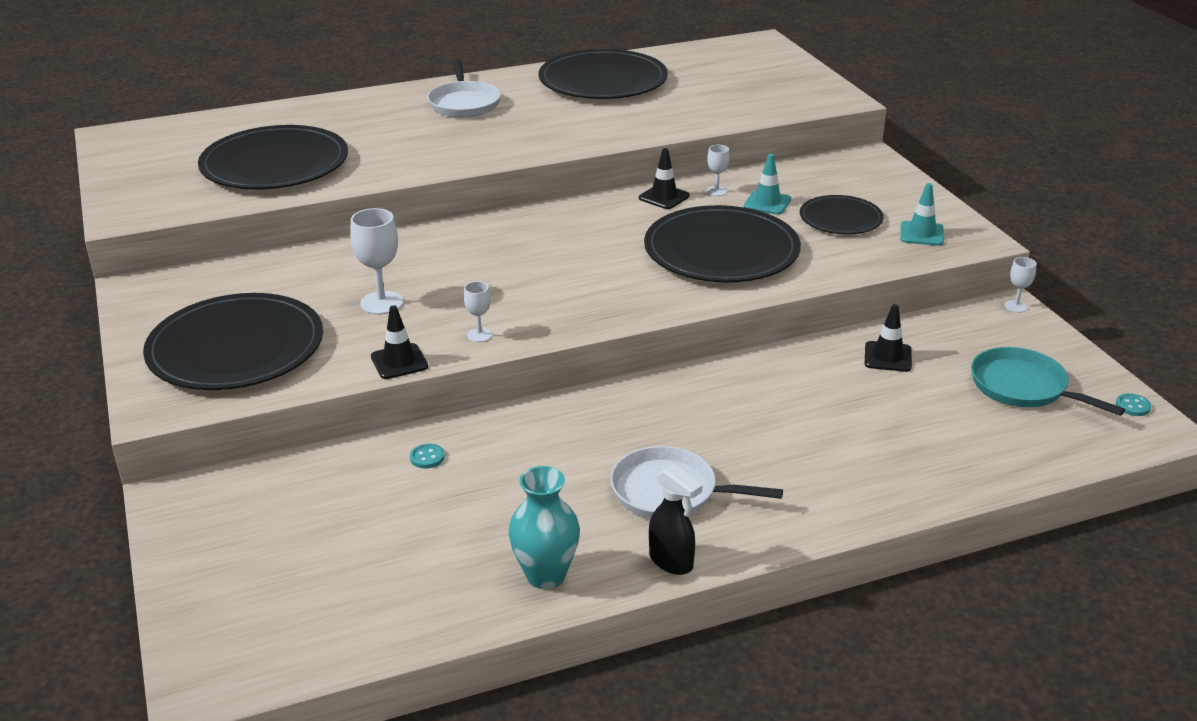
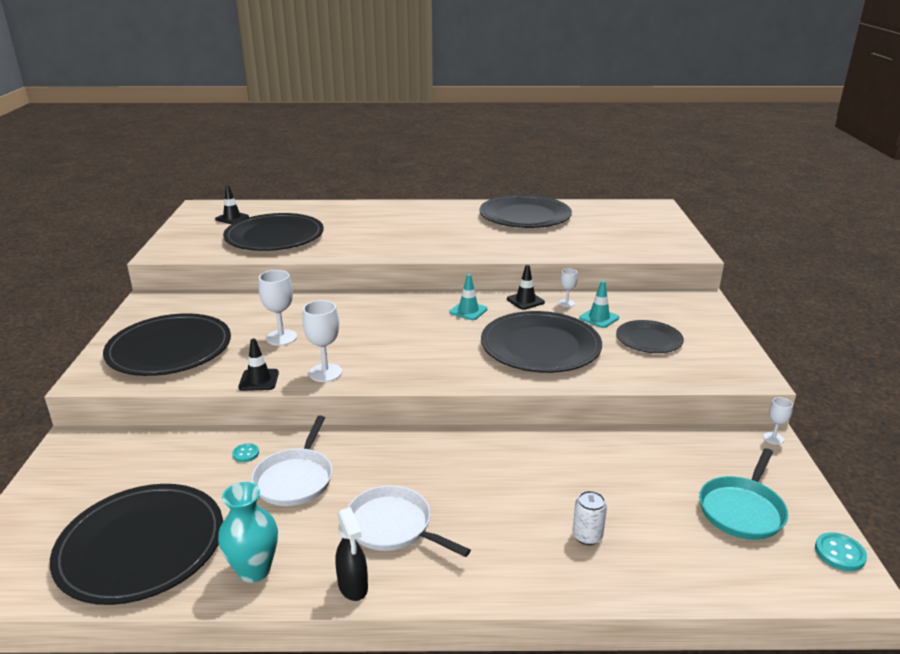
camera: 20 degrees right, 5 degrees down
(385, 587) = (141, 546): none -> black plate
(464, 103) = (422, 217): white pan -> white pan (295, 479)
(479, 335) = (325, 373): white goblet -> white goblet, size x1.79
(884, 450) = (587, 536): none -> white can
(887, 357) = (637, 456): black traffic cone -> black traffic cone (232, 218)
(921, 234) = (708, 363): turquoise traffic cone -> turquoise traffic cone (468, 311)
(1023, 387) = (742, 510): turquoise pan -> turquoise pan turned 120 degrees counterclockwise
(1132, 406) = (839, 553): turquoise button -> turquoise button, size x1.52

